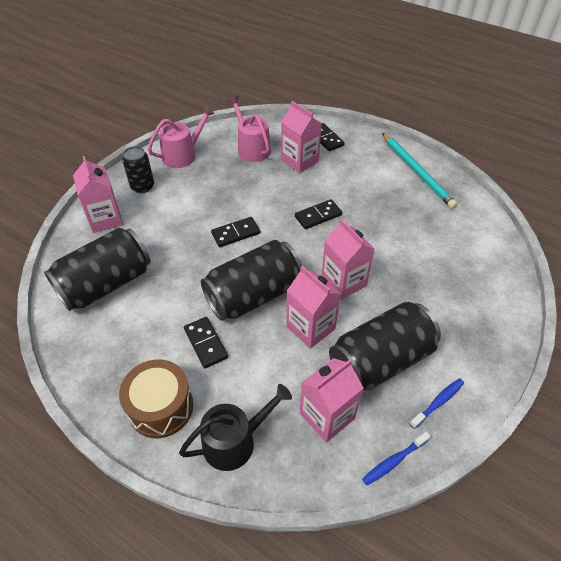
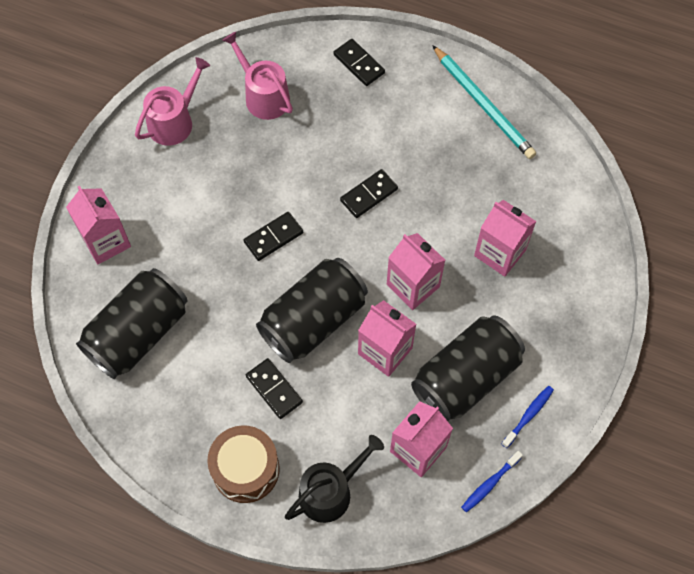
camera: 10 degrees left, 15 degrees up
(142, 186) = (137, 183): black can -> none
(300, 161) = (331, 108): pink carton -> pink carton (500, 253)

